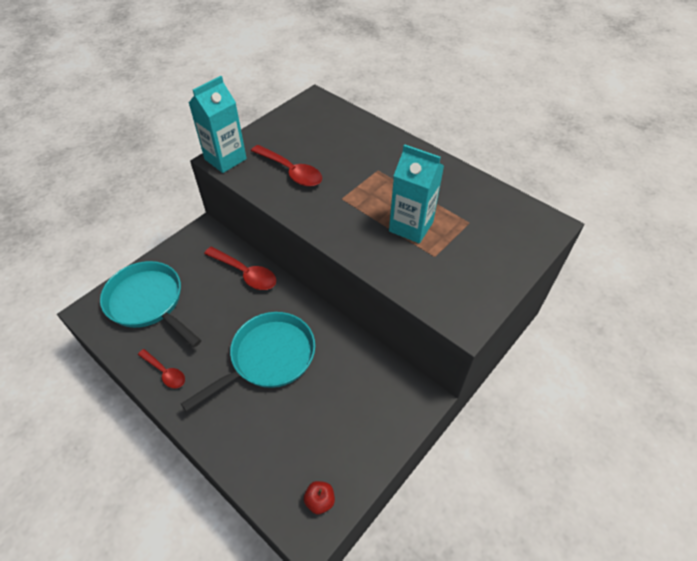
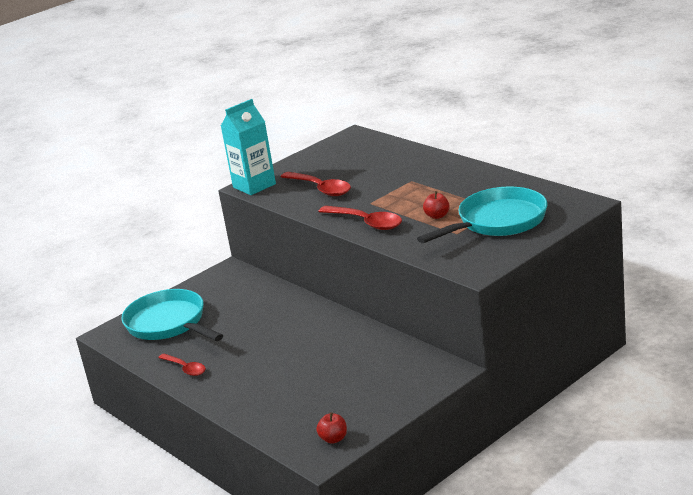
camera: 10 degrees right, 25 degrees down
(245, 273) = (272, 297): red spoon -> red spoon (366, 222)
(268, 358) = (291, 353): turquoise pan -> turquoise pan (498, 222)
(411, 226) = (437, 216): turquoise carton -> red apple

